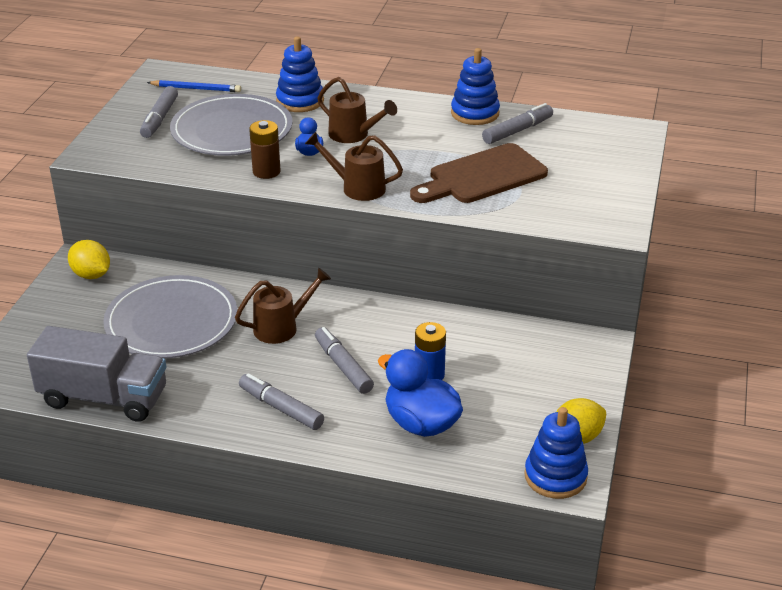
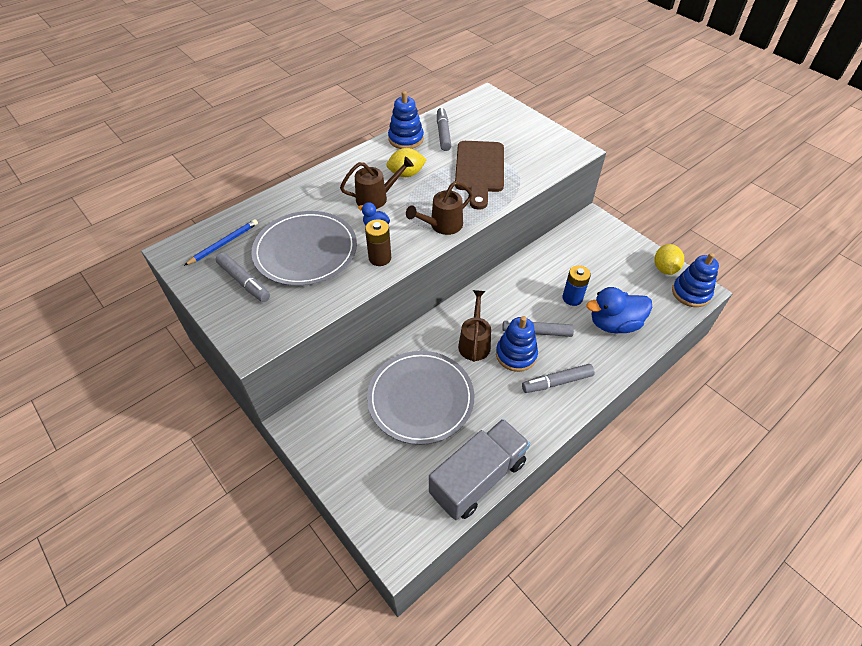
camera: 55 degrees left, 15 degrees up
(91, 275) = (321, 422): yellow lemon -> yellow lemon (406, 174)
(300, 101) = (304, 201): blue stacking toy -> blue stacking toy (516, 354)

